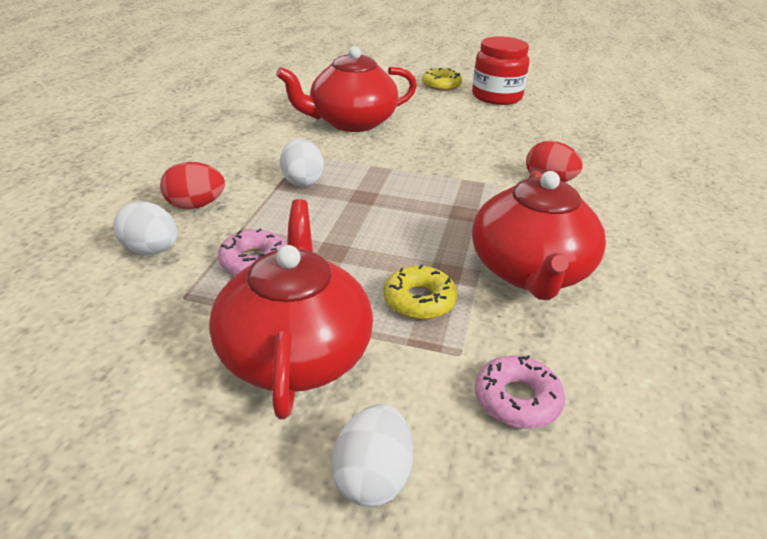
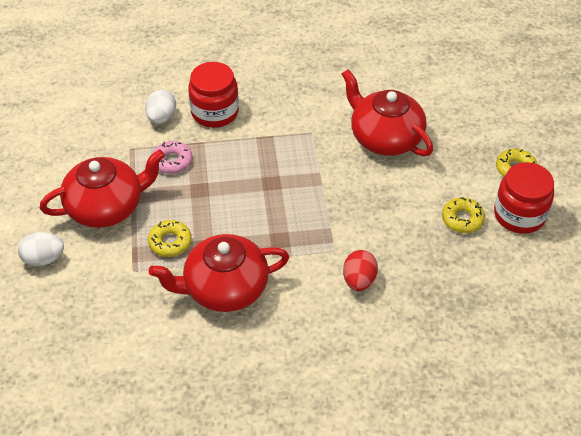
camera: 70 degrees right, 15 degrees up
(195, 206) = (215, 112): red egg -> red jar
(302, 181) = (273, 146): white egg -> none
(488, 117) = (462, 219): none -> yellow donut
(517, 400) = (108, 300): pink donut -> none

